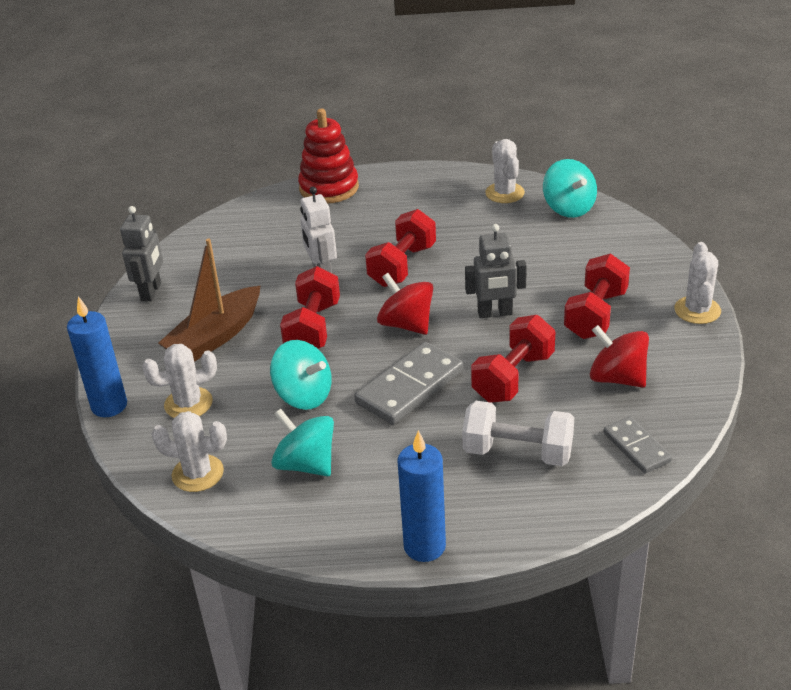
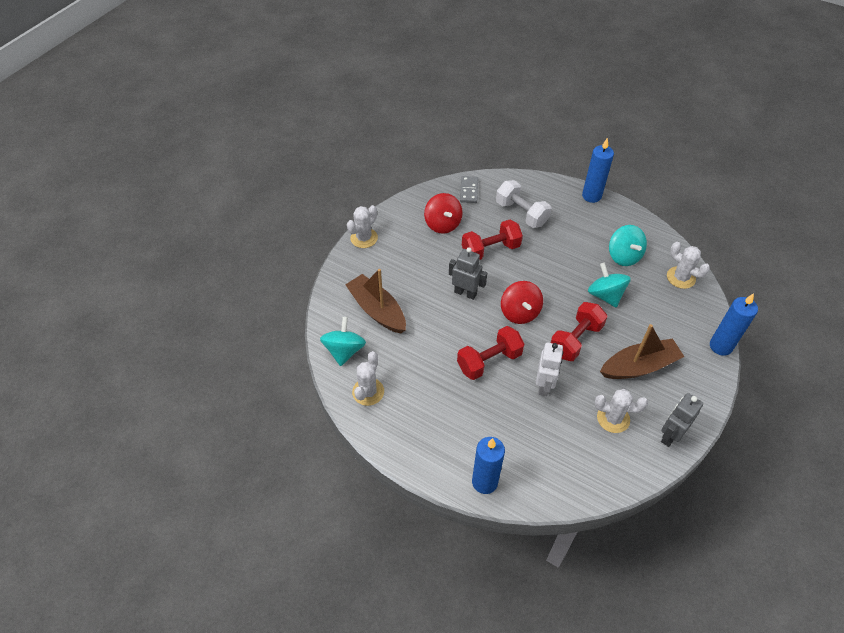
camera: 150 degrees left, 15 degrees up
(188, 404) = (672, 323): white cactus -> white cactus (613, 418)
(329, 188) = (484, 482): red stacking toy -> blue candle
(410, 387) = (546, 271): grey domino -> none
(579, 251) = (377, 310): none -> brown boat
(596, 314) = (415, 263): red dumbbell -> none

